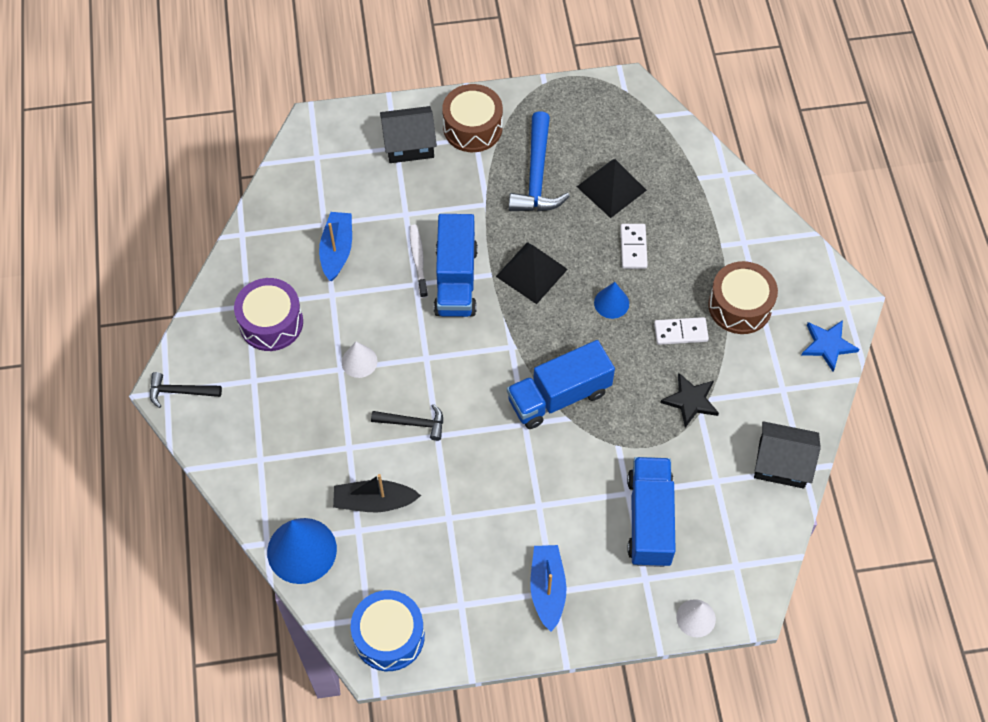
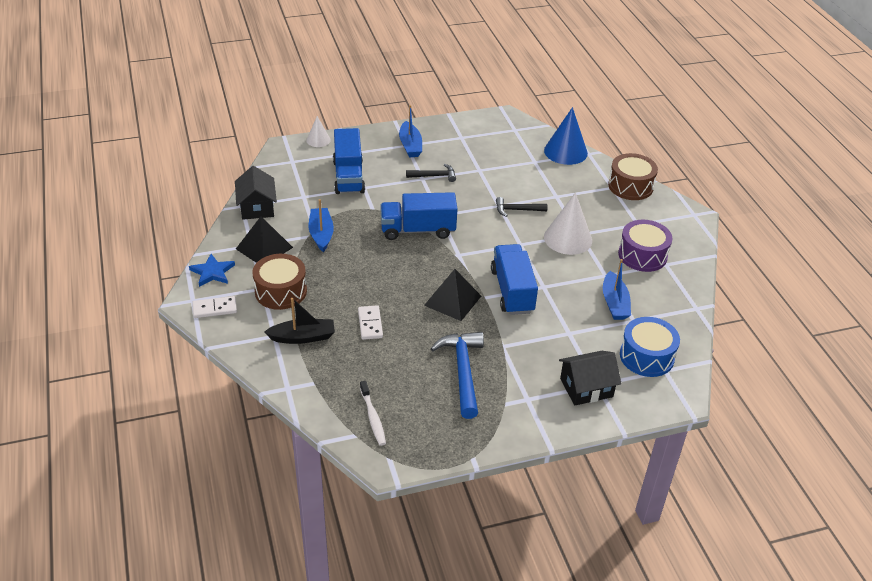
camera: 170 degrees right, 20 degrees down
(180, 392) = (684, 215): black hammer -> black hammer (434, 176)
(359, 361) = (568, 238): white cone -> white cone, size x1.81
(374, 502) = (529, 173): black boat -> black boat (303, 337)
(389, 636) = (500, 124): blue drum -> blue drum (646, 356)
(418, 260) = (546, 302): white toothbrush -> white toothbrush (373, 417)
(472, 128) = (532, 407): brown drum -> brown drum (630, 186)
(559, 396) = (418, 230): blue truck -> blue truck turned 150 degrees counterclockwise
(611, 188) = (393, 367): black pyramid -> black pyramid (264, 248)
(611, 303) = (385, 286): blue cone -> none
(680, 332) = (329, 272): white domino -> white domino (214, 309)
(690, 401) = (321, 234): black star -> blue boat
(781, 463) = (257, 207): black house -> black house turned 75 degrees clockwise

